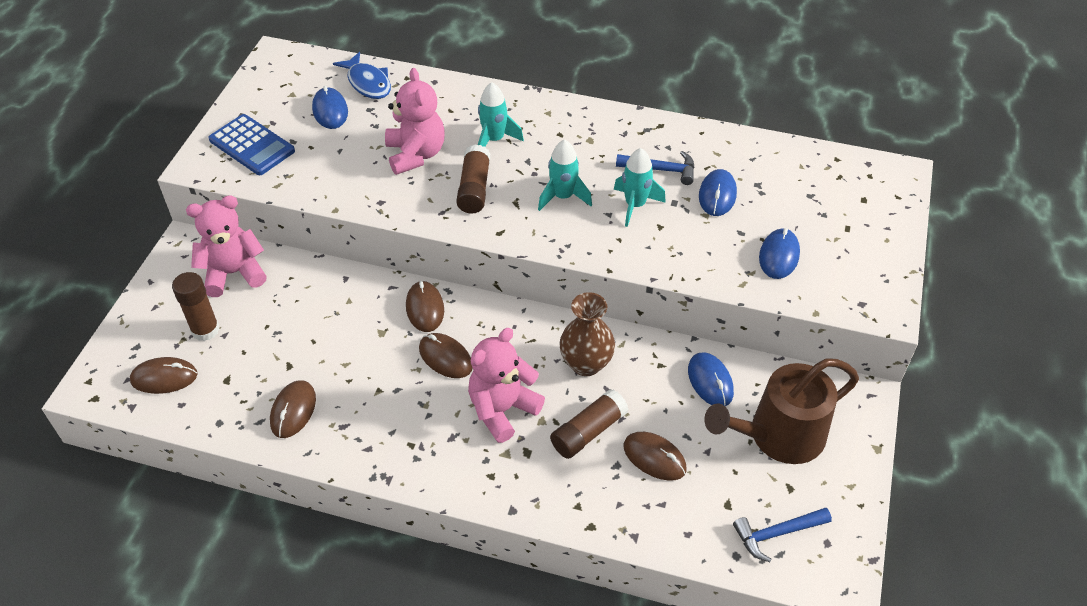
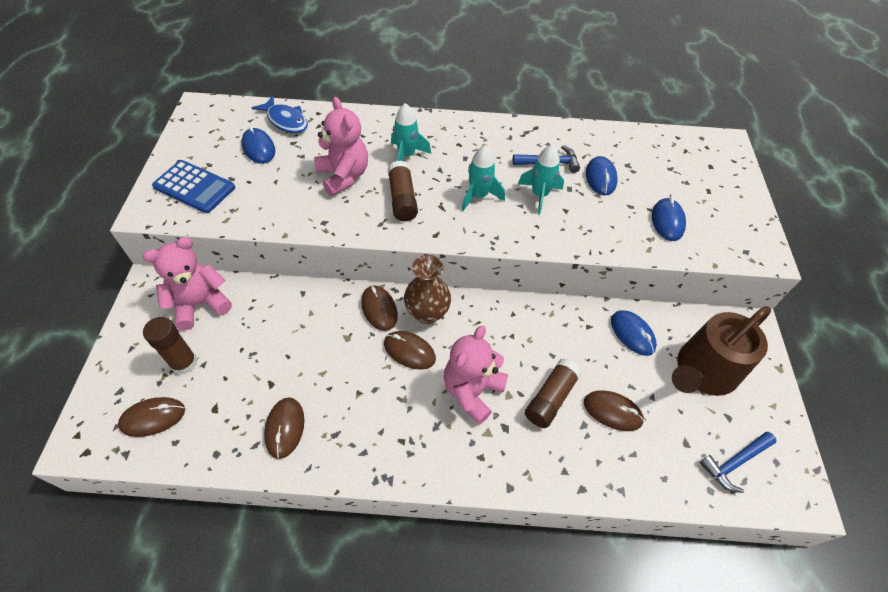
camera: 15 degrees left, 5 degrees up
(586, 364) = (529, 336): brown vase -> brown vase (427, 313)

